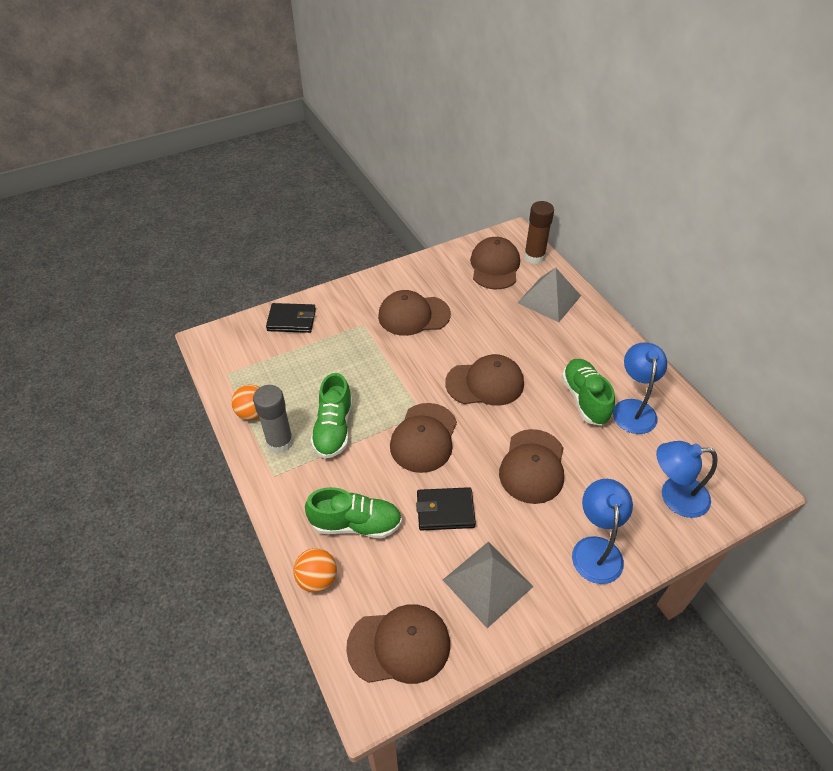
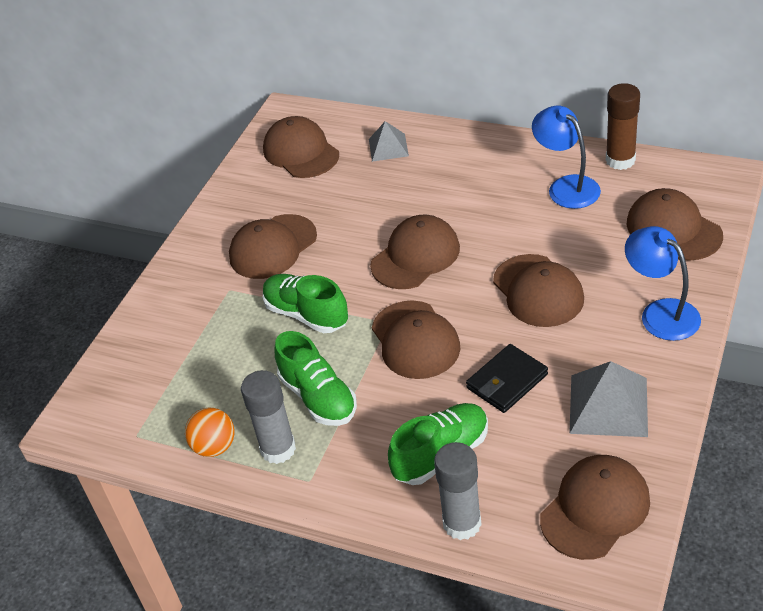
camera: 35 degrees left, 5 degrees down
(291, 320) = (145, 338): black wallet -> none
(317, 579) = (462, 523): orange ball -> grey glue stick
(534, 257) = (330, 120): brown glue stick -> brown glue stick (620, 160)
(549, 299) = (388, 147): grey pyramid -> grey pyramid, size x0.63
(585, 399) = (518, 207): green shoe -> green shoe (307, 314)
(674, 496) = (673, 229): blue lamp -> brown cap

